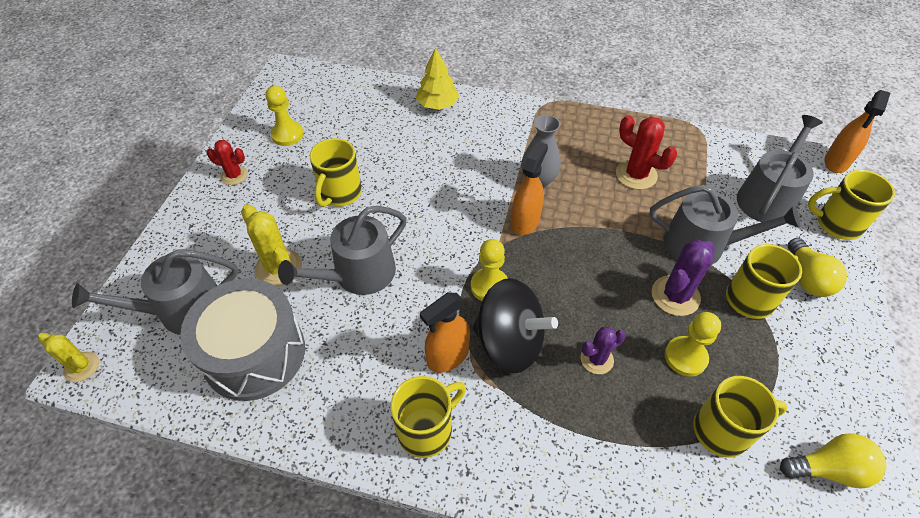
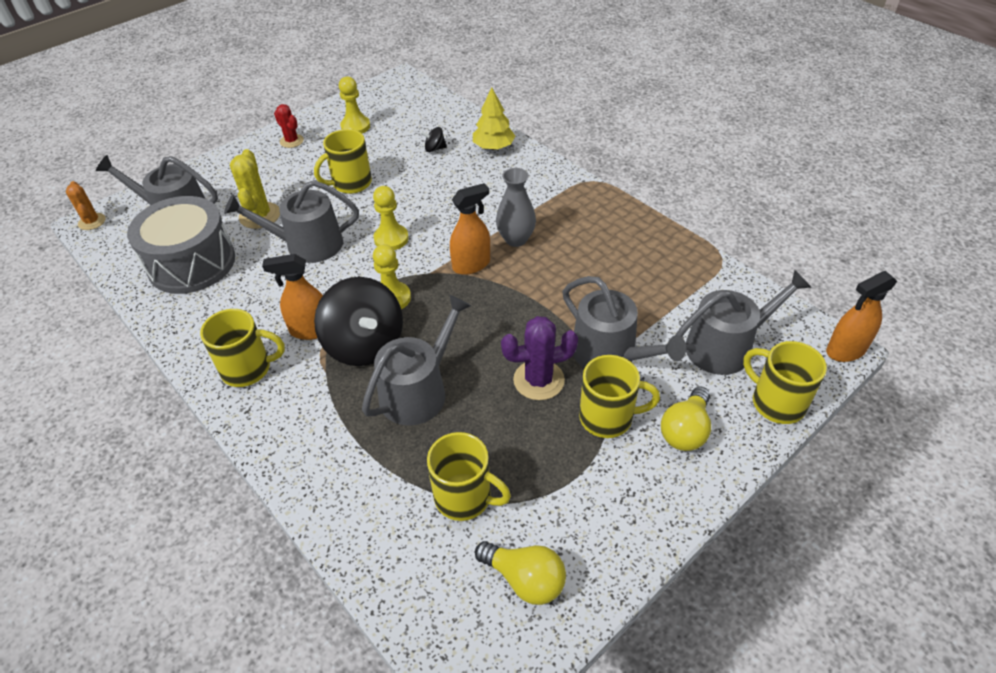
camera: 35 degrees right, 5 degrees down
(81, 367) = (92, 222): yellow cactus -> orange cactus
(386, 127) = (434, 149): none -> black spinning top
(596, 359) = (419, 391): purple cactus -> grey watering can
(636, 175) = (611, 271): red cactus -> none
(685, 357) = (494, 429): yellow pawn -> yellow pawn (391, 239)

